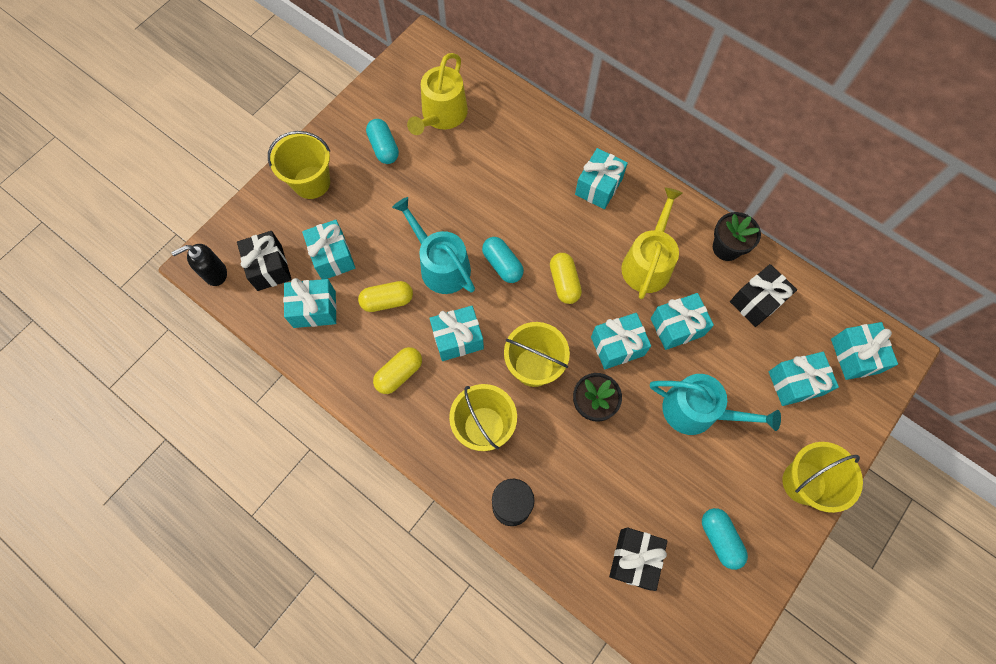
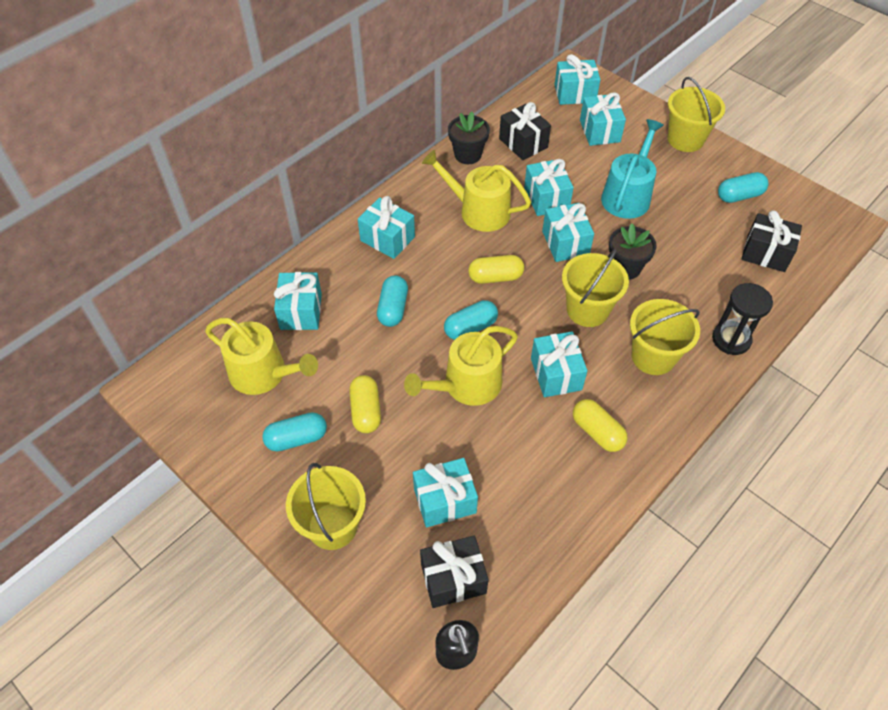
camera: 85 degrees left, 15 degrees down
(314, 309) = (515, 522): turquoise gift -> turquoise gift (301, 311)
(387, 301) = (508, 441): yellow capsule -> yellow capsule (366, 411)
(441, 265) = (467, 385): turquoise watering can -> yellow watering can
(517, 200) = (393, 308): none -> turquoise capsule

